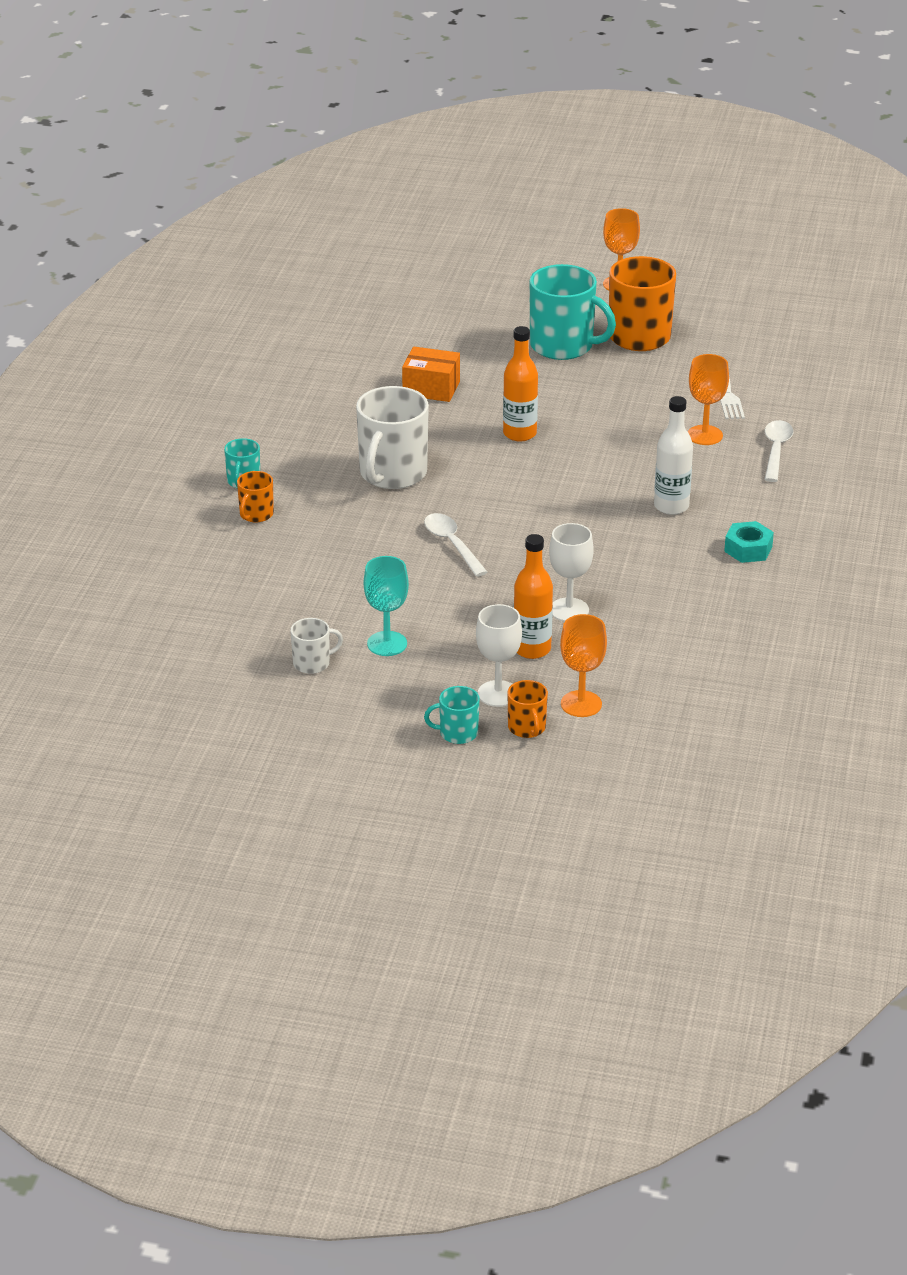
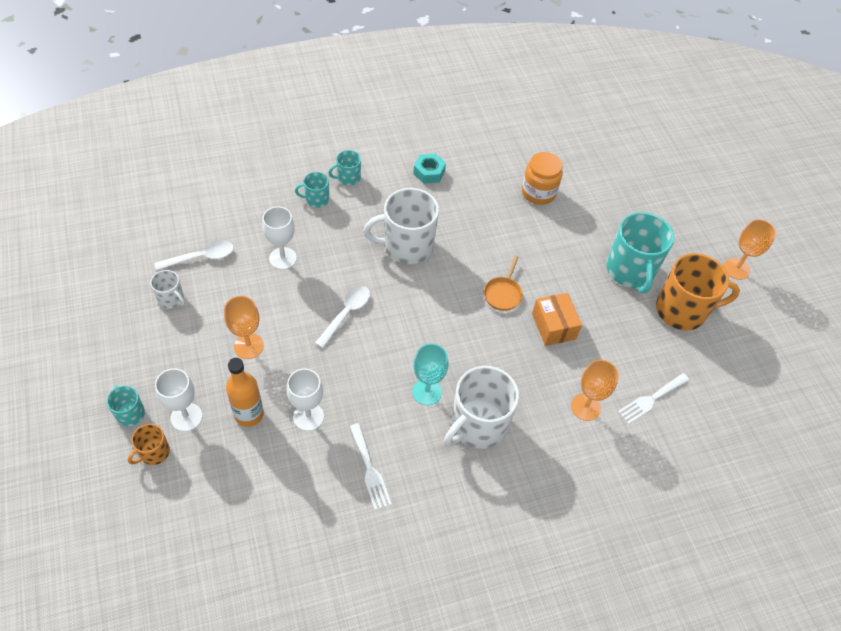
camera: 55 degrees right, 20 degrees up
(256, 514) = (316, 199): orange mug -> turquoise mug
(326, 565) = (283, 258): none -> white goblet
(387, 644) = (212, 328): turquoise goblet -> turquoise goblet (427, 392)
(399, 361) = (538, 192): none -> orange jar
(431, 388) = (520, 222): orange box -> orange box (553, 326)
(519, 434) = (503, 293): orange bottle -> orange pan
(581, 704) = (198, 474): orange goblet -> orange goblet (248, 346)
(668, 589) = (370, 469): none -> white fork
(671, 506) = (477, 425): white bottle -> white mug
(748, 549) = (455, 502): turquoise nut -> turquoise nut (429, 172)
(776, 450) = (601, 465): white spoon -> white spoon (201, 257)

